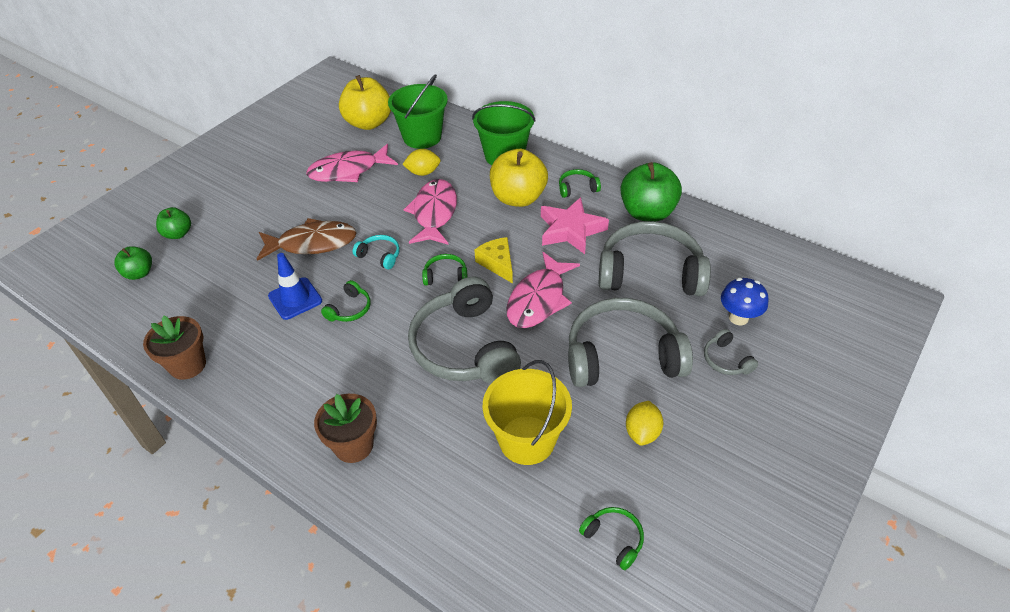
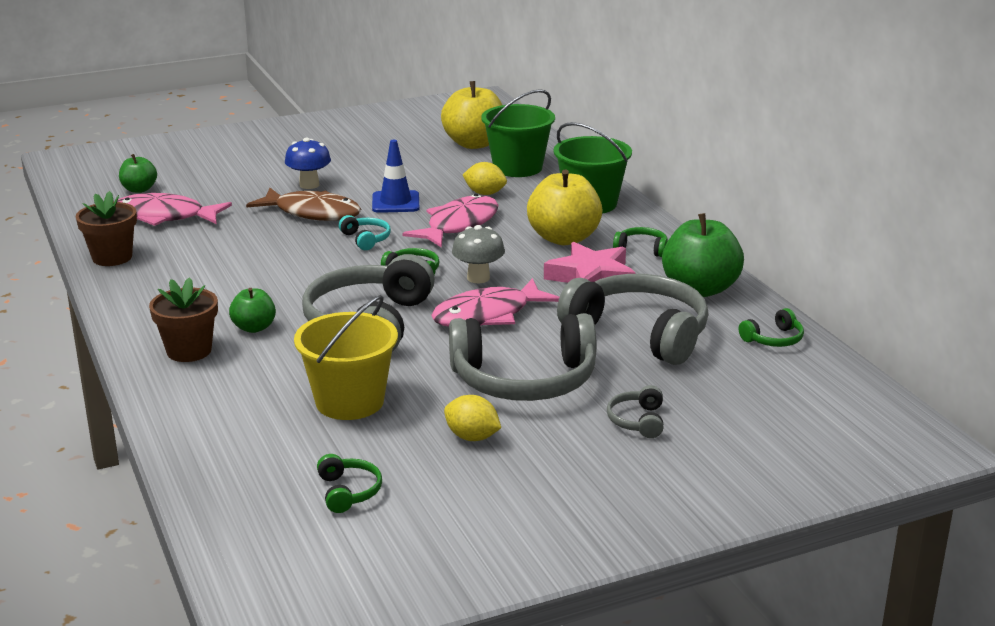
camera: 30 degrees right, 20 degrees down
(178, 234) = (200, 173): green apple -> green apple (254, 328)
(295, 298) = (252, 244): blue traffic cone -> blue traffic cone (395, 202)
(348, 171) = (409, 173): pink fish -> pink fish (165, 216)
(350, 309) = (293, 266): green headphones -> green headphones (773, 339)
(497, 263) = (478, 278): yellow cheese -> grey mushroom
(622, 355) = (524, 380): grey headphones -> grey headphones turned 150 degrees clockwise
(642, 432) = (472, 437): yellow lemon -> yellow lemon turned 75 degrees clockwise
(738, 318) = (698, 396): blue mushroom -> blue mushroom (309, 185)

